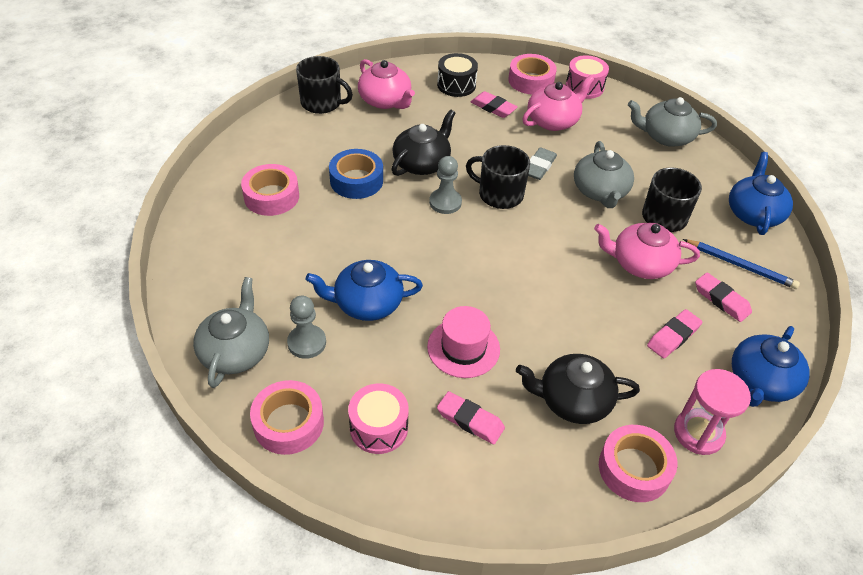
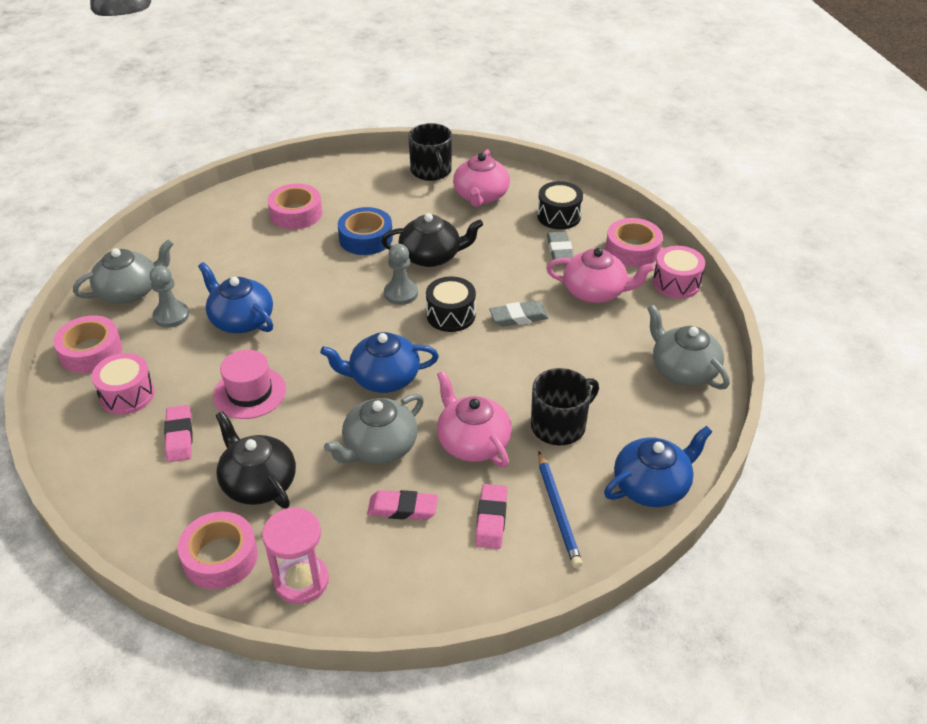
camera: 50 degrees right, 5 degrees down
(493, 107) = (560, 251): pink eraser -> grey eraser
(499, 194) = (451, 315): black mug -> black drum
(600, 191) = (537, 369): grey teapot -> grey teapot (379, 447)
(761, 381) = (412, 597): blue teapot -> blue teapot (383, 378)

